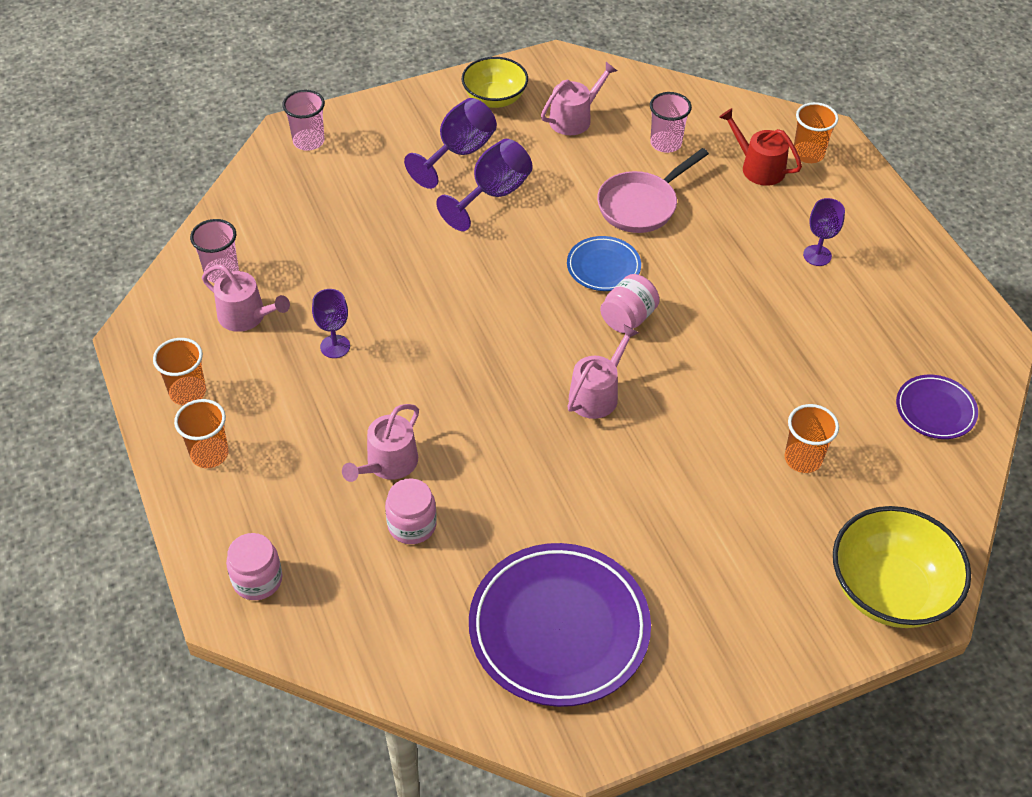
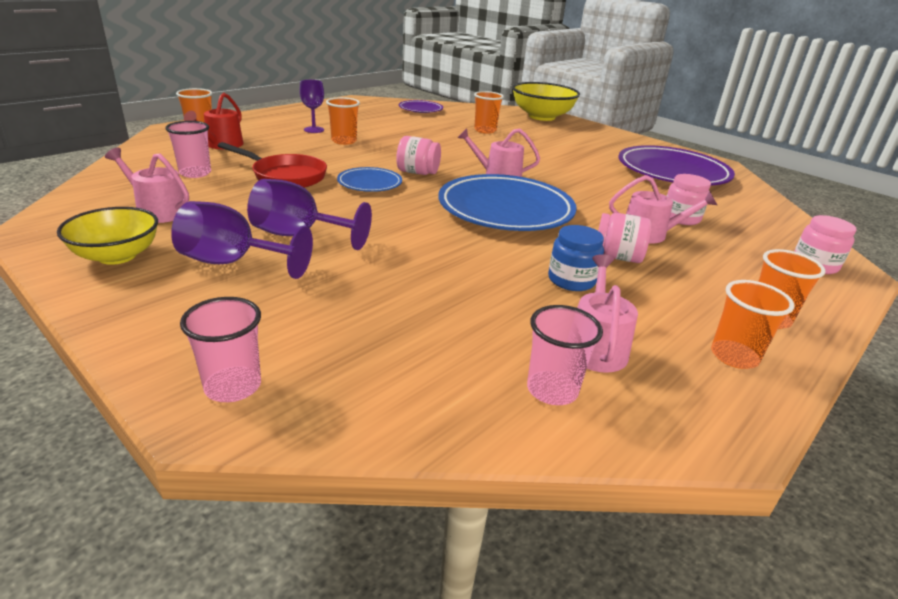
camera: 115 degrees left, 20 degrees down
(335, 346) = (571, 280): purple goblet -> blue jar
(356, 404) = (617, 257): none -> pink jar
(495, 360) = (505, 210): none -> blue plate
(641, 205) = (285, 176): pink pan -> red pan
(762, 276) = (344, 141): none -> orange cup

